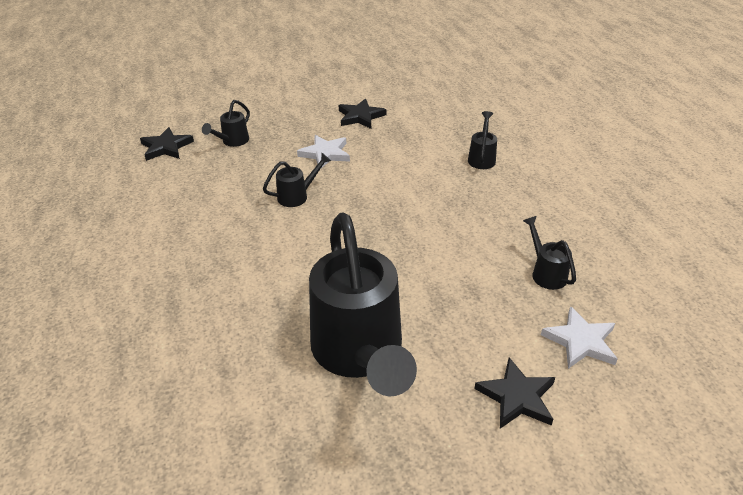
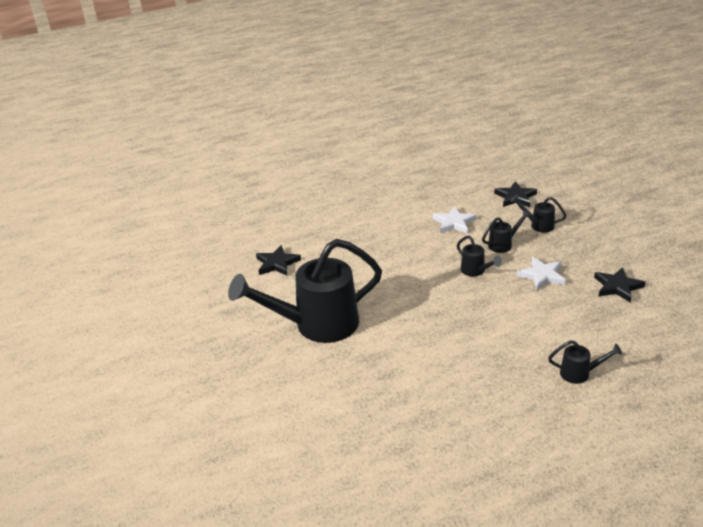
camera: 85 degrees right, 5 degrees down
(517, 397) = (287, 400): black star -> black star (277, 263)
(546, 272) = (417, 417): black watering can -> black watering can (503, 244)
(580, 341) = (342, 435): white star -> white star (454, 223)

